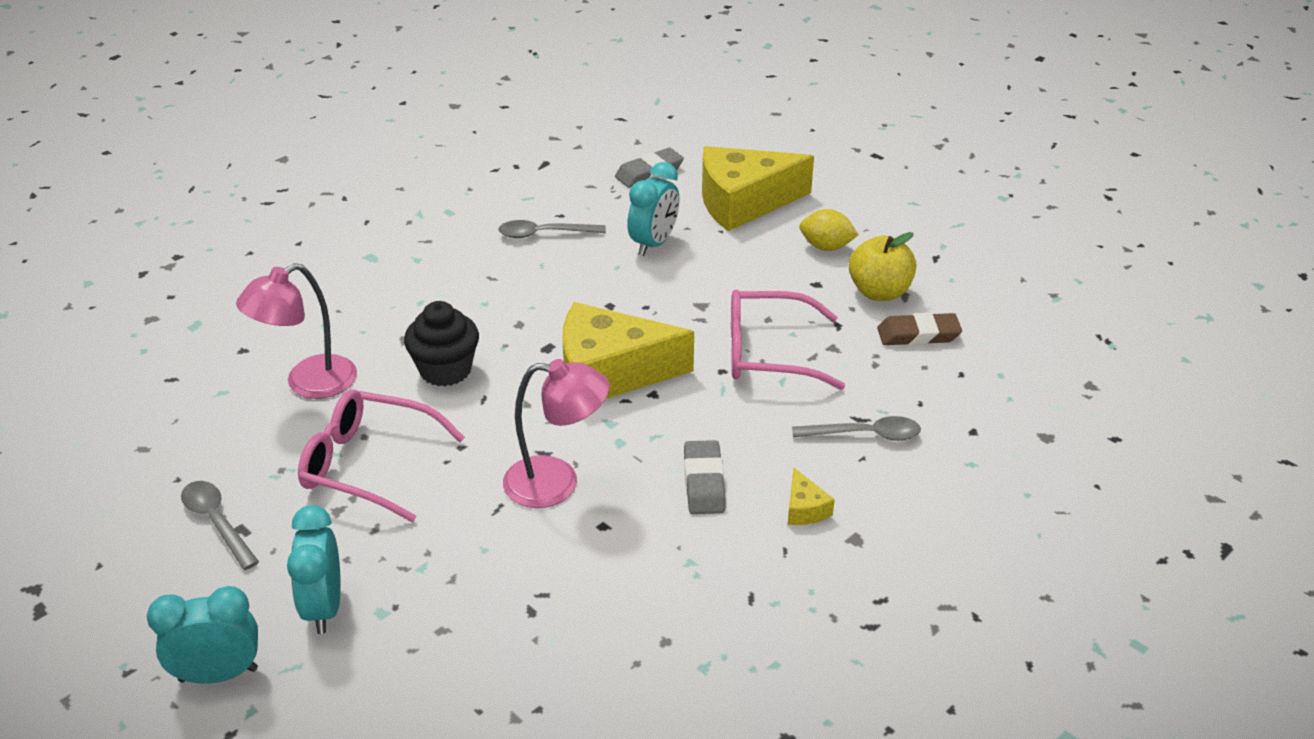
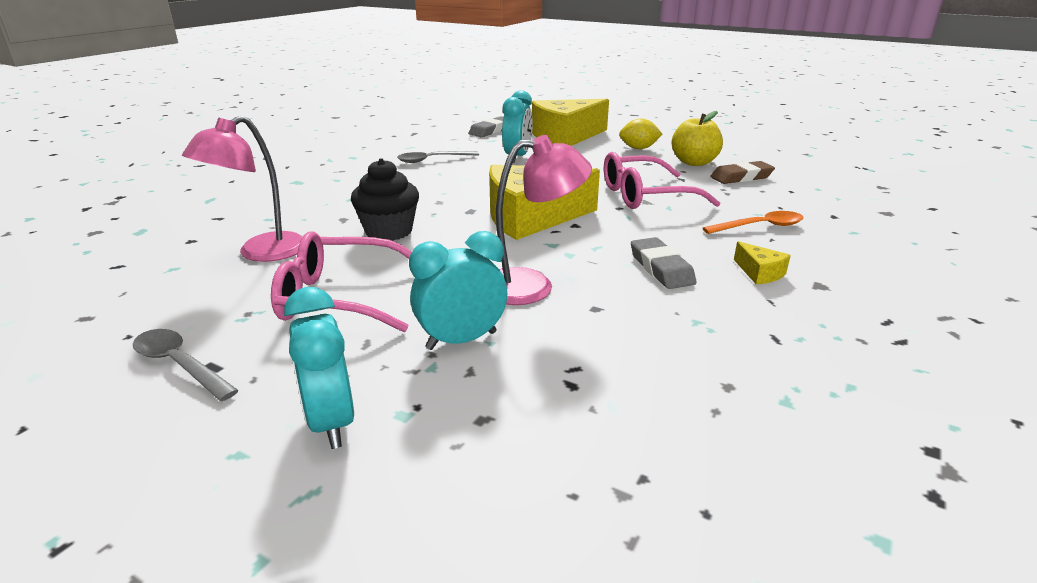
camera: 15 degrees left, 10 degrees down
(218, 674) = (202, 523): turquoise clock -> turquoise clock (461, 340)
(865, 435) = (760, 227): grey spoon -> orange spoon

